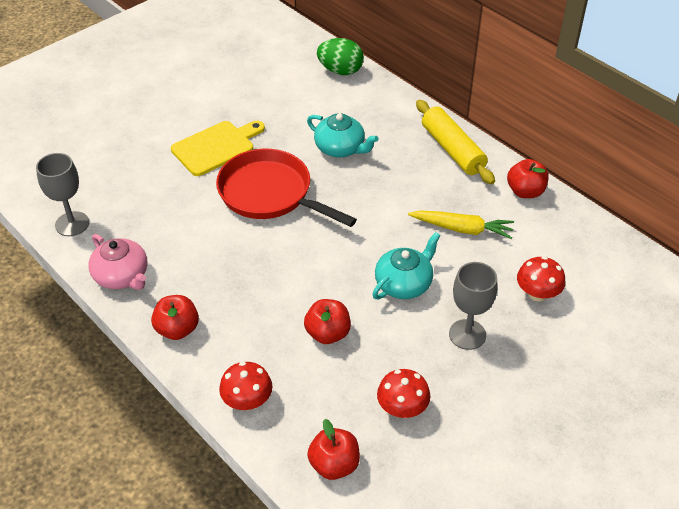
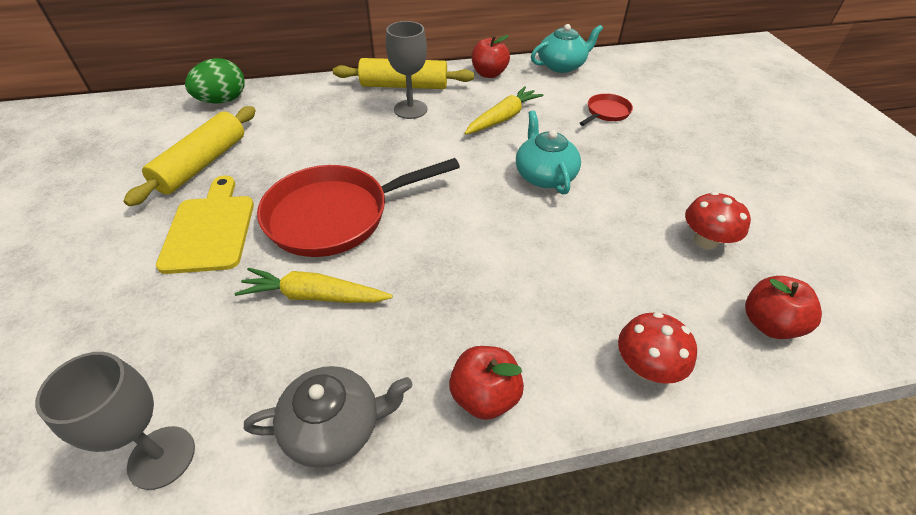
camera: 60 degrees left, 0 degrees up
(122, 276) = (334, 427): pink teapot -> grey teapot
(198, 222) = (315, 296): none -> yellow carrot
(268, 106) = (202, 164): none -> yellow rolling pin
(328, 333) = (577, 253): red apple -> none
(340, 148) = (327, 142): turquoise teapot -> turquoise teapot (562, 66)
(467, 334) = (631, 165): grey goblet -> grey goblet (410, 109)
(537, 294) = (606, 112): red mushroom -> red pan

